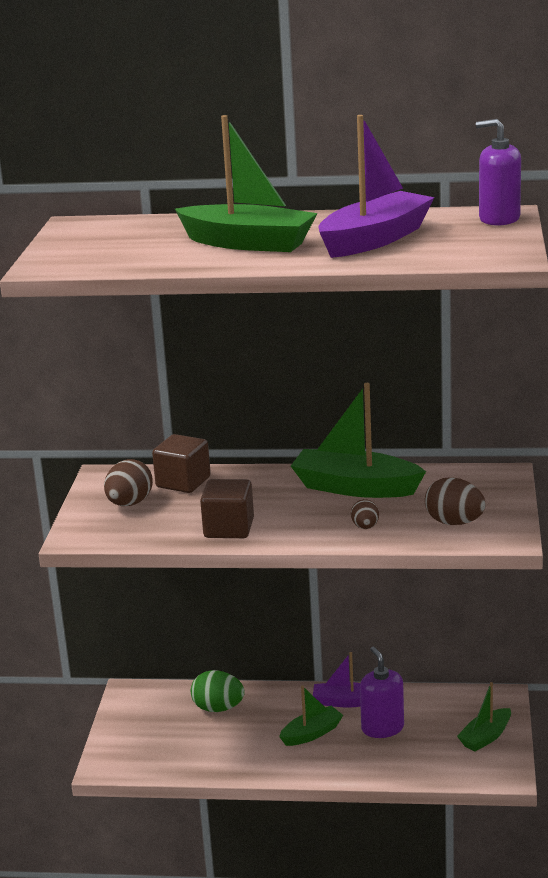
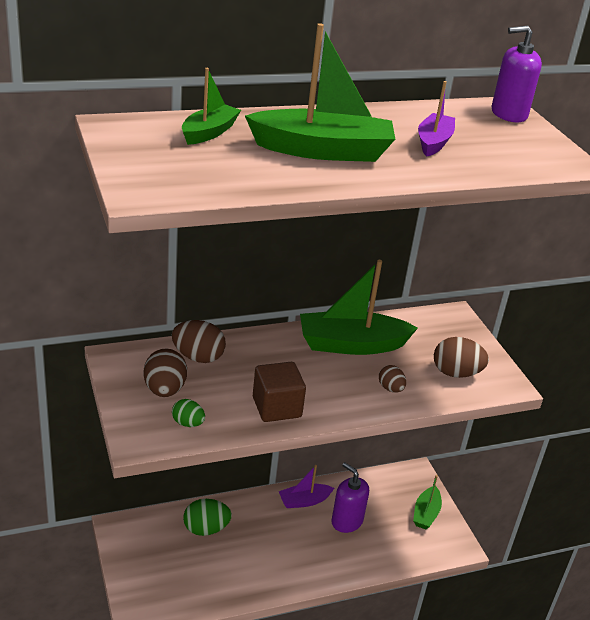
camera: 30 degrees left, 10 degrees up
(131, 530) = (188, 423): none -> green egg
(183, 482) = (198, 357): brown cube -> brown egg
(311, 733) = (295, 539): green boat -> green boat (209, 132)
(375, 239) = (433, 142): purple boat -> purple boat, size x0.56

